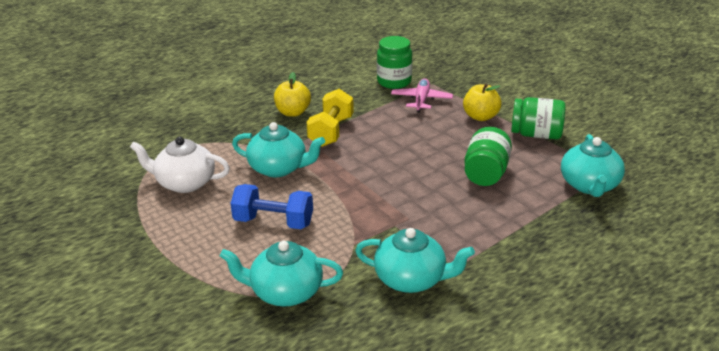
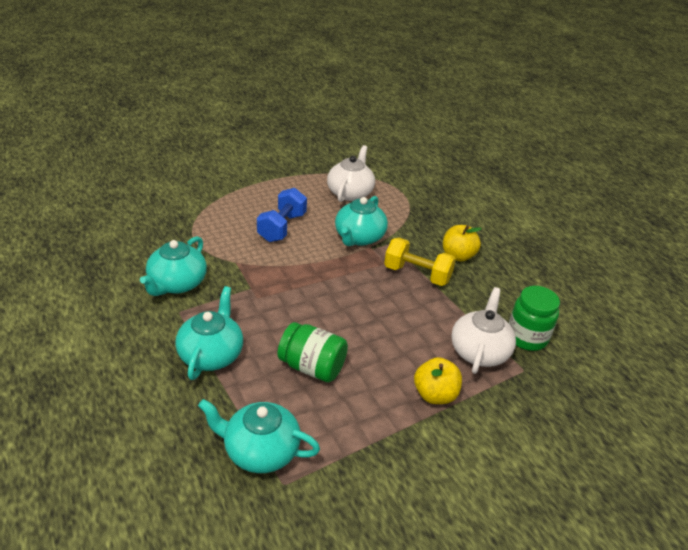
camera: 95 degrees right, 5 degrees up
(285, 292) = (197, 224): turquoise teapot -> turquoise teapot (211, 354)
(421, 100) = (479, 351): pink plane -> white teapot
(536, 134) = (384, 437): green jar -> none

